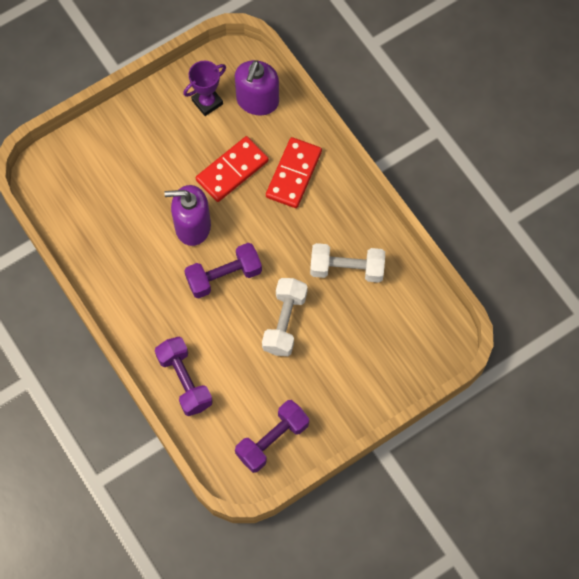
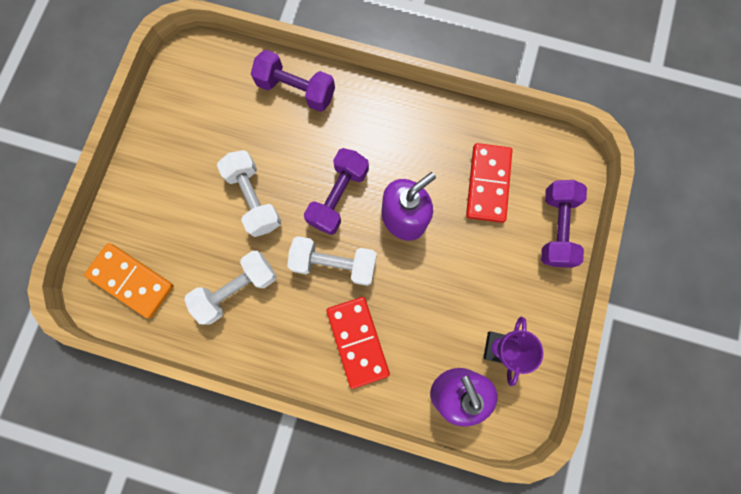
camera: 140 degrees right, 10 degrees up
(232, 170) = (416, 298): red domino -> red domino (488, 184)
(266, 234) = (334, 264): none -> white dumbbell
(272, 440) = (188, 99): purple dumbbell -> purple dumbbell (555, 228)
(416, 332) = (131, 281): none -> orange domino

